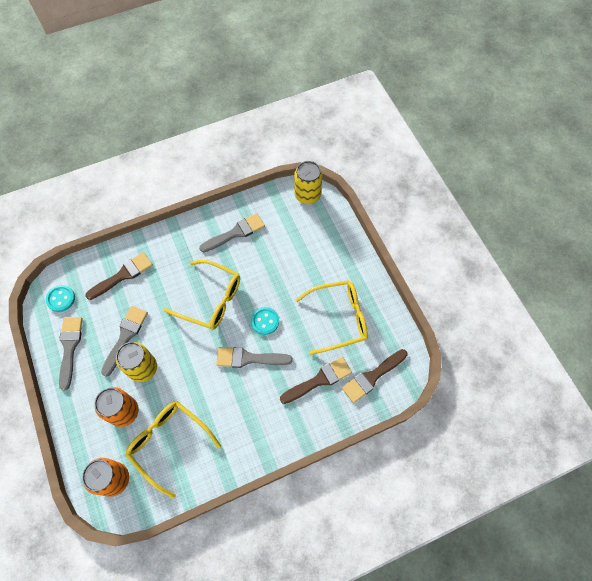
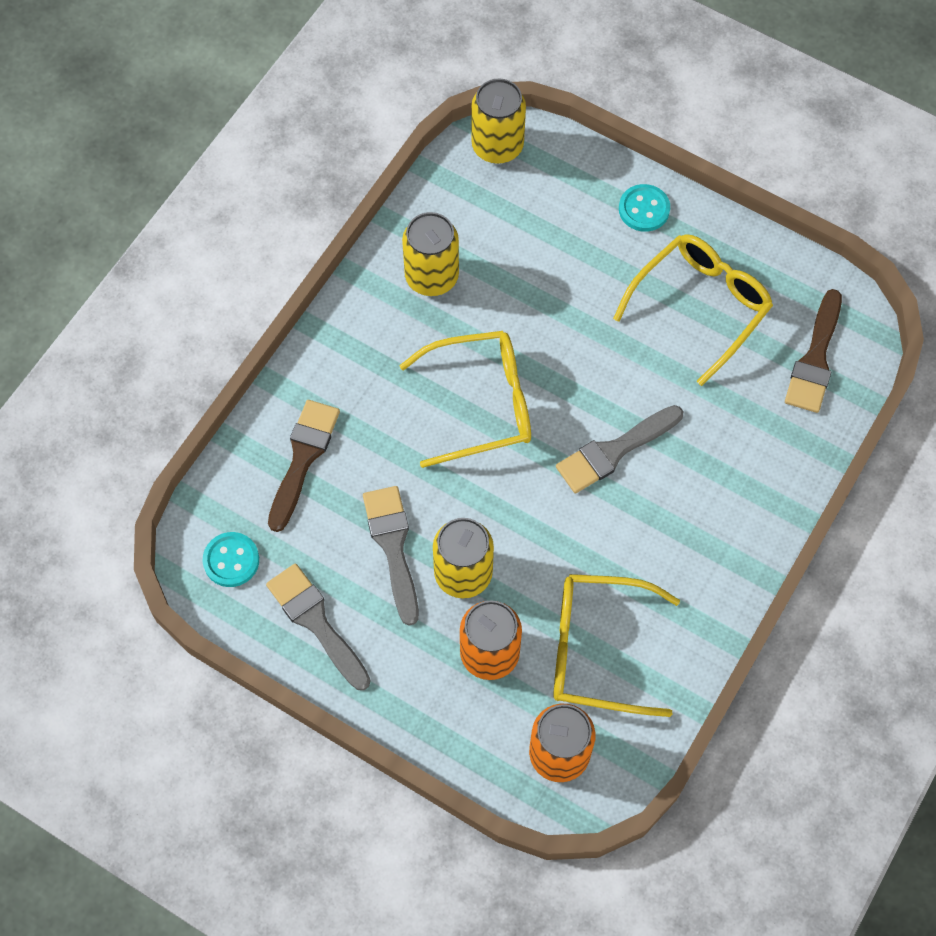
camera: 35 degrees left, 0 degrees up
(235, 233) = (431, 276): grey brush -> yellow can
(265, 321) = (593, 382): turquoise button -> turquoise button (644, 209)
(319, 380) = (743, 413): brown brush -> none

